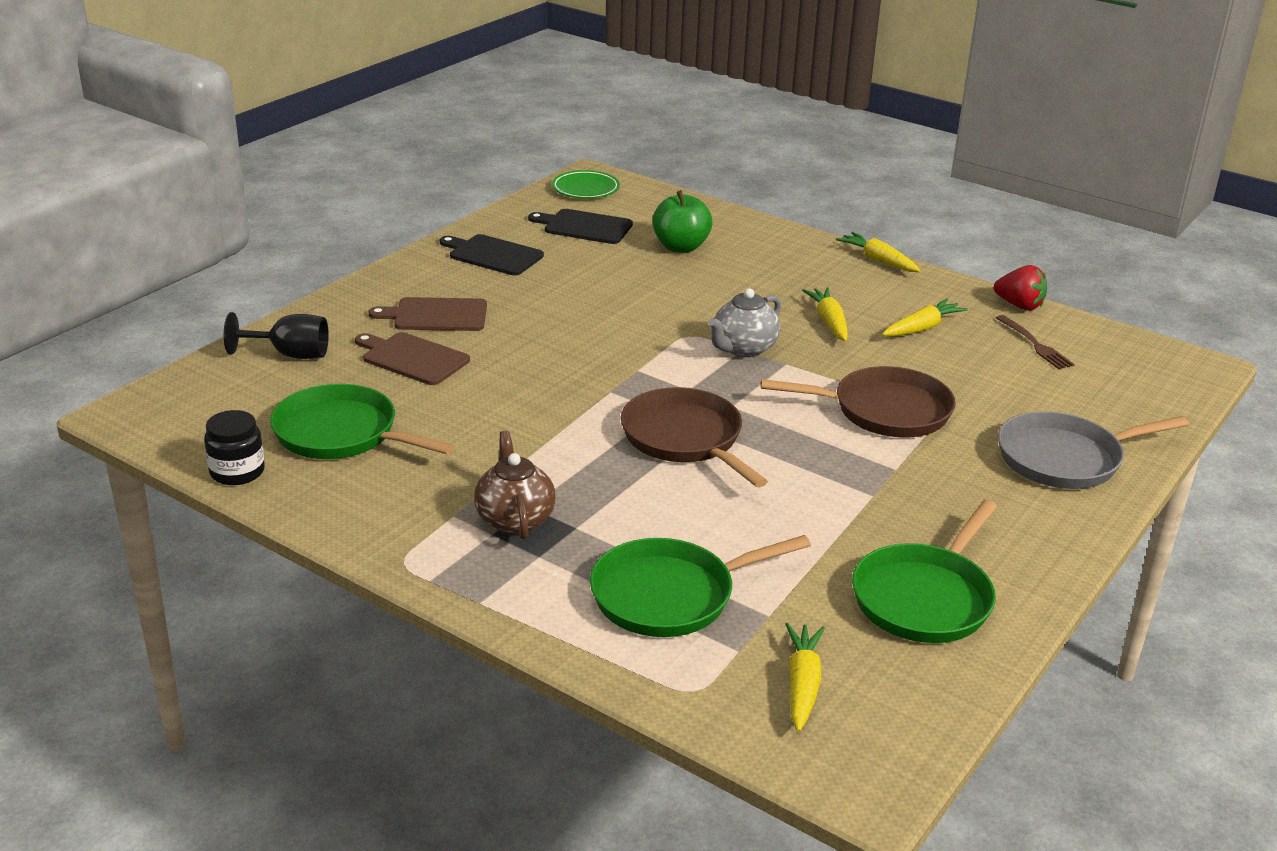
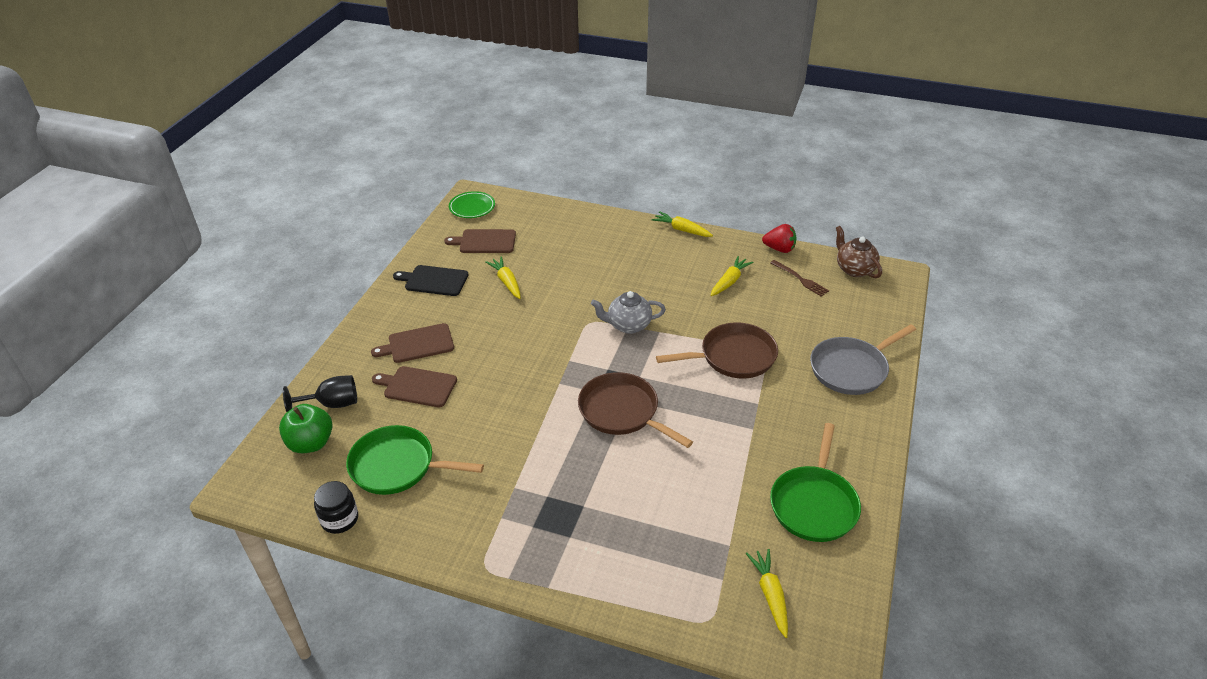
camera: 15 degrees left, 10 degrees up
(514, 519) = (542, 509): brown teapot -> brown teapot (854, 269)
(584, 227) = (485, 242): black cutting board -> brown cutting board
(670, 595) = (664, 546): green pan -> none
(681, 247) = (554, 246): green apple -> green apple (311, 443)
(743, 349) = (628, 325): grey teapot -> grey teapot turned 60 degrees clockwise
(829, 322) = (672, 289): yellow carrot -> yellow carrot (506, 282)

